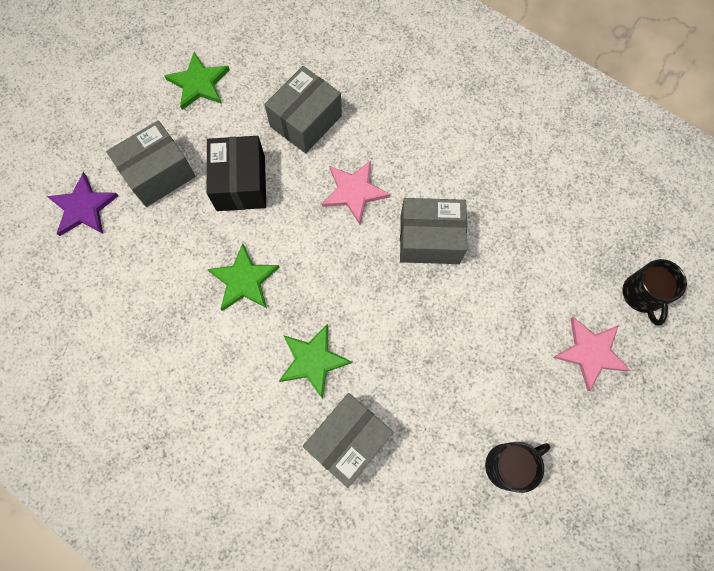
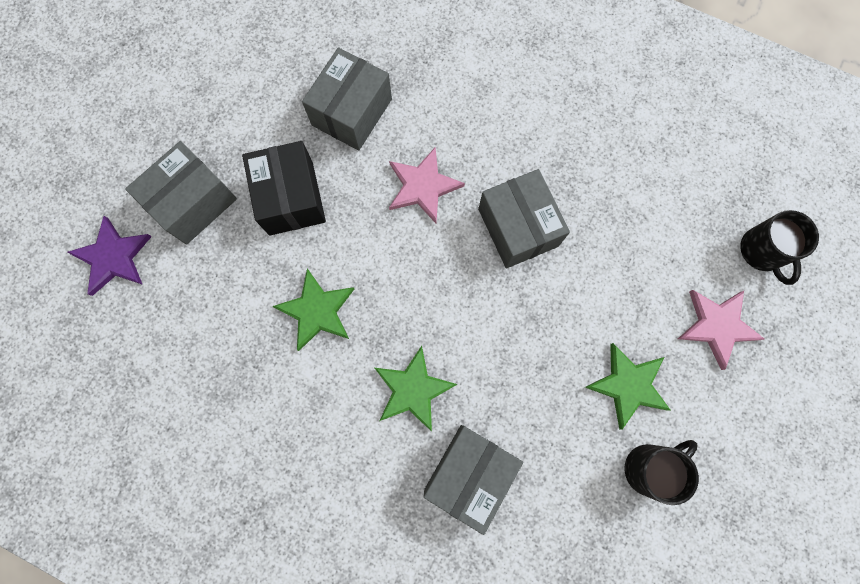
camera: 10 degrees left, 5 degrees up
(199, 83) = (218, 87): green star -> green star (628, 385)
(429, 239) = (518, 227): grey box -> grey box turned 75 degrees clockwise

